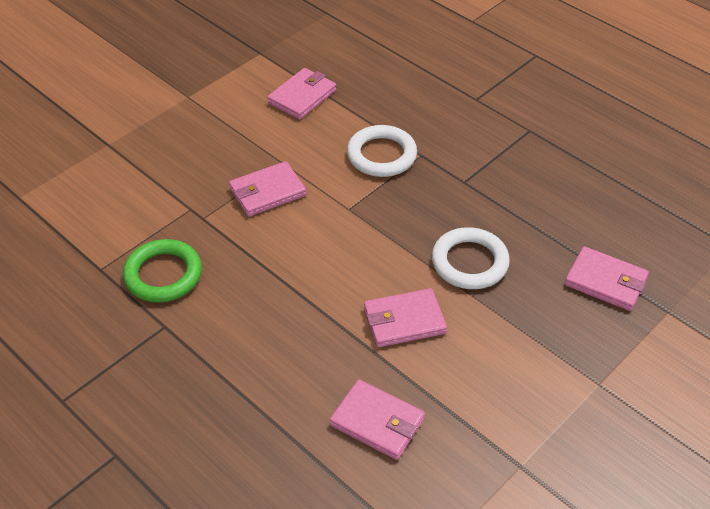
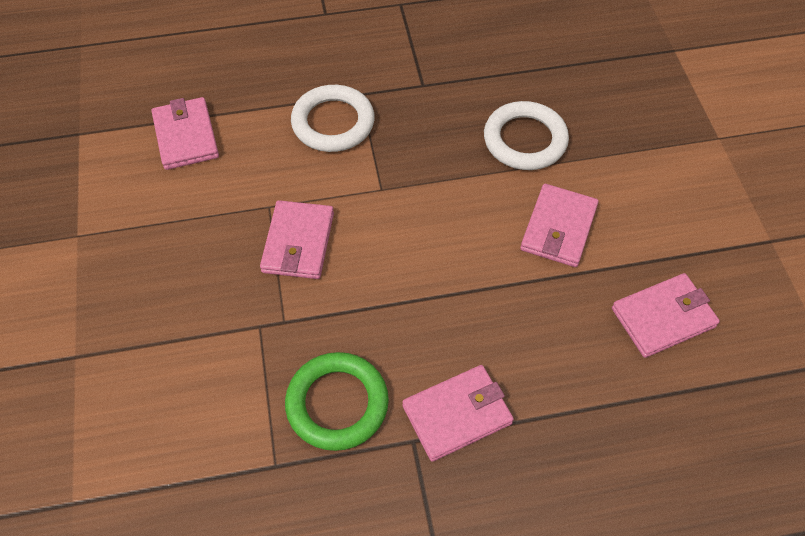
camera: 55 degrees left, 10 degrees up
(605, 282) = (616, 66): pink wallet -> pink wallet (457, 414)

